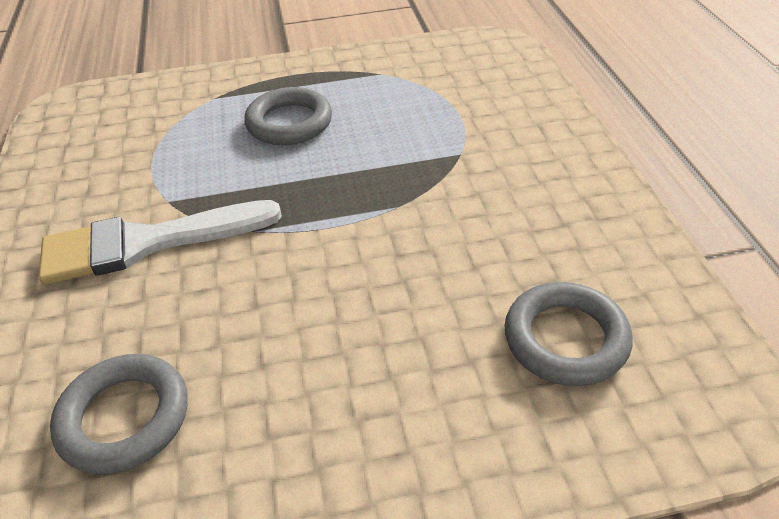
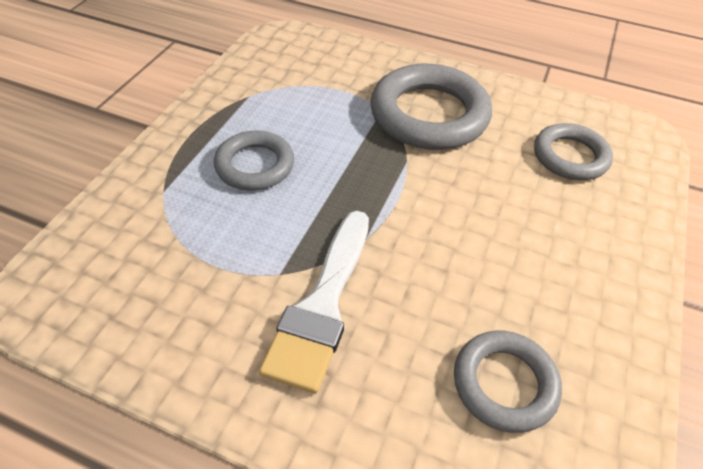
camera: 60 degrees left, 5 degrees up
(495, 188) = (429, 115): none -> grey ring

